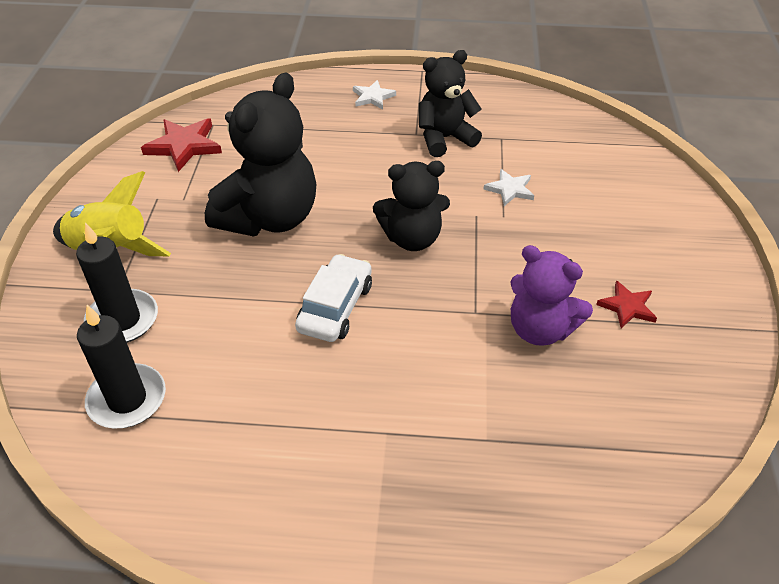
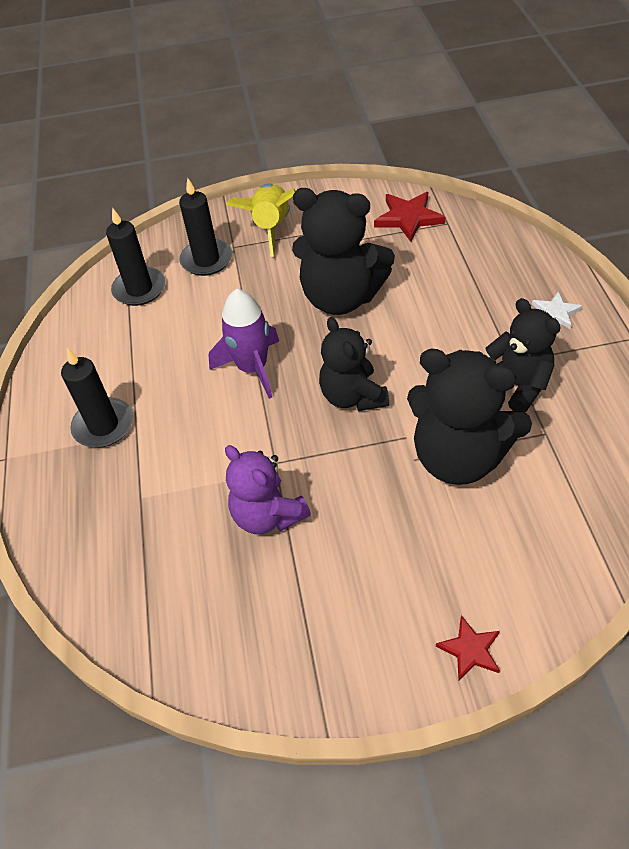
camera: 80 degrees right, 5 degrees up
(335, 307) = (252, 368): white car -> purple rocket
(360, 467) = (103, 425): none -> black candle
(510, 189) = (459, 457): white star -> black teddy bear
(540, 329) = (267, 515): purple teddy bear -> purple teddy bear turned 60 degrees counterclockwise
(627, 307) = (319, 585): red star -> red star (470, 650)

